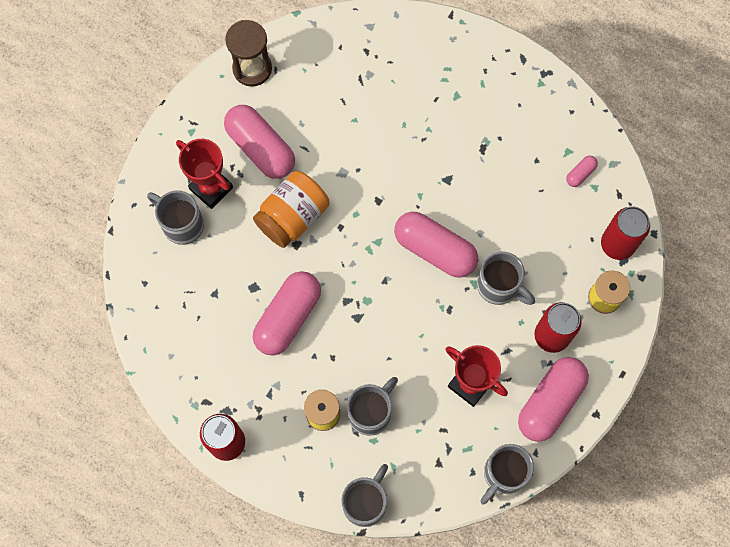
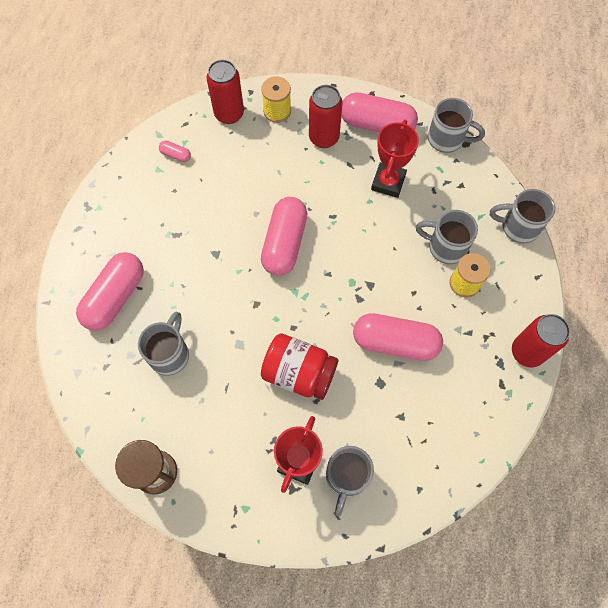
camera: 110 degrees left, 5 degrees down
(261, 148) = (240, 429): pink capsule -> pink capsule (115, 297)
(293, 217) = (299, 373): orange jar -> red jar
(499, 286) = (297, 185): grey mug -> grey mug (170, 354)

